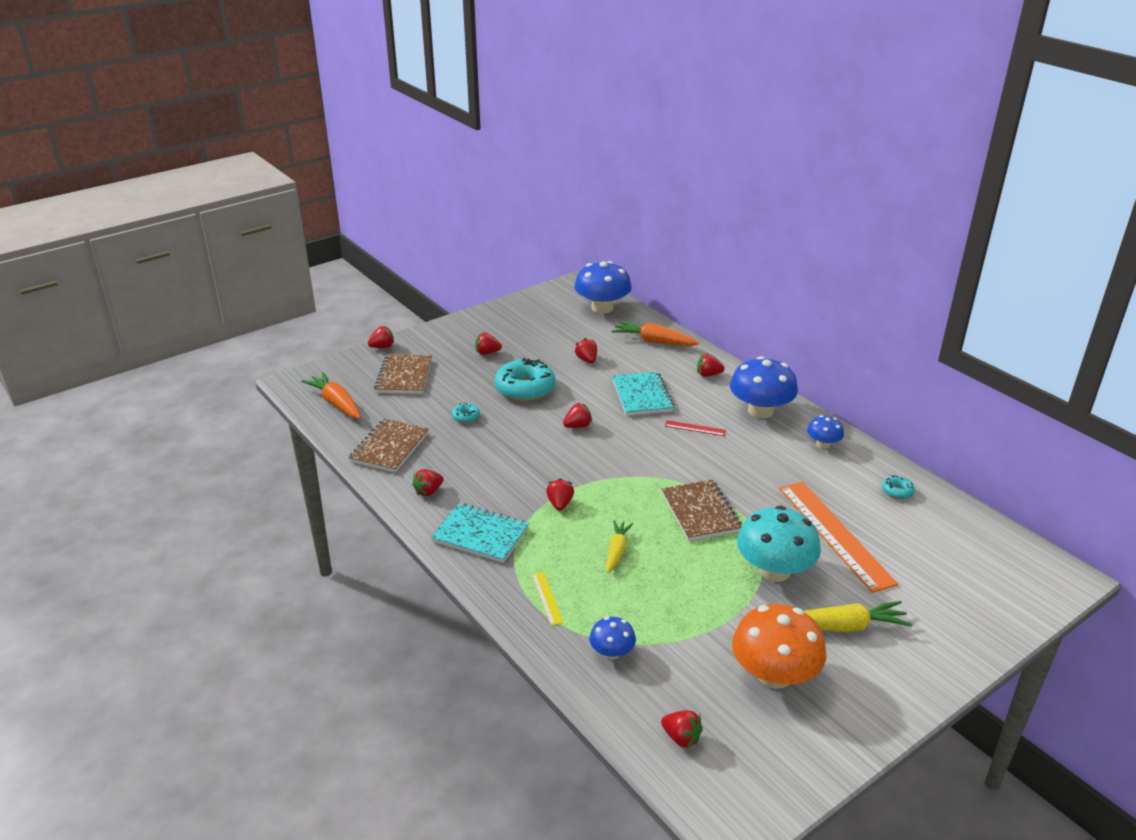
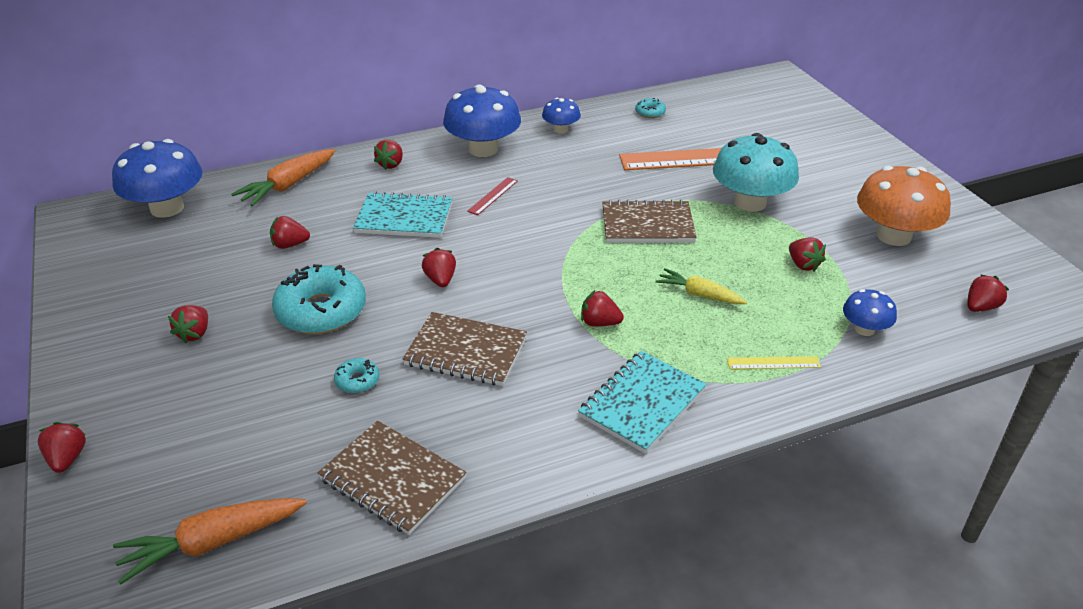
camera: 75 degrees left, 5 degrees up
(404, 376) = (190, 439): brown notebook -> brown notebook (466, 352)
(428, 491) = (527, 445): red strawberry -> red strawberry (803, 265)
(845, 626) = (831, 184): yellow carrot -> none

